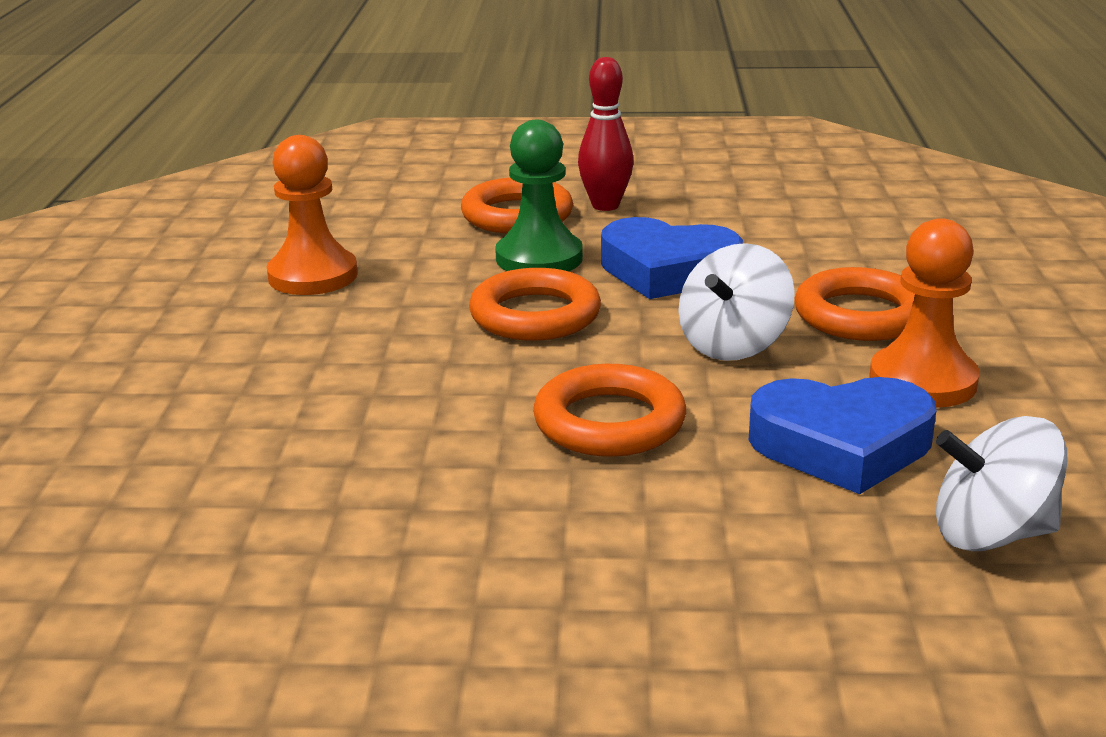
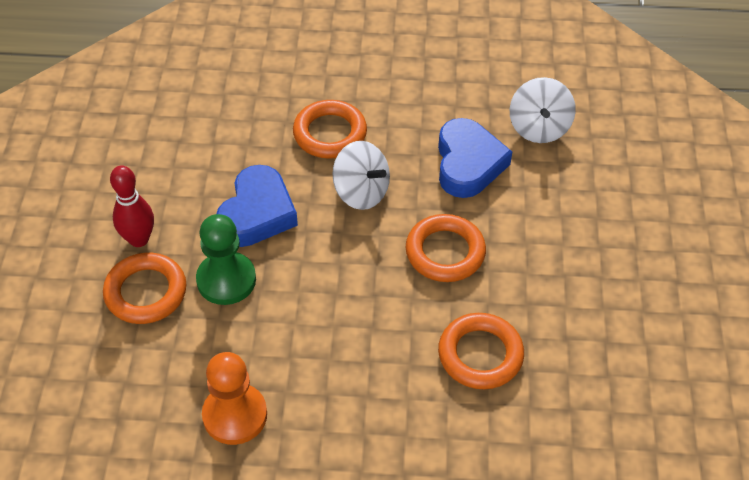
camera: 90 degrees left, 25 degrees up
(535, 315) = (314, 283): orange ring -> orange ring (480, 355)
(923, 381) = (406, 123): orange pawn -> none

